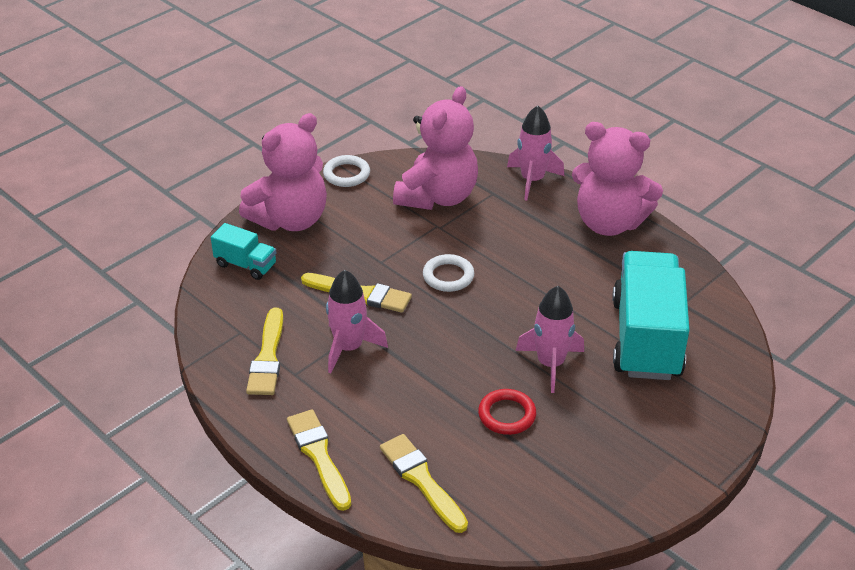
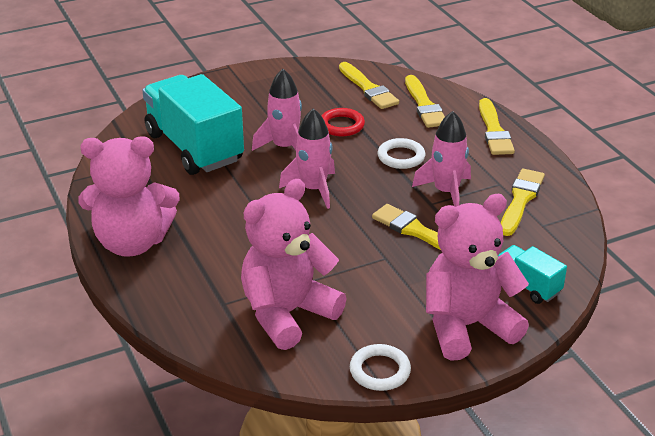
camera: 160 degrees left, 5 degrees down
(448, 276) = (326, 229): white ring -> white ring (401, 157)
(508, 493) = (368, 88): none -> yellow brush
(532, 180) = (169, 308): pink rocket -> pink rocket (313, 189)
(609, 223) = (132, 242): pink teddy bear -> pink teddy bear turned 135 degrees clockwise
(646, 338) = (194, 147): turquoise truck -> turquoise truck turned 120 degrees clockwise

